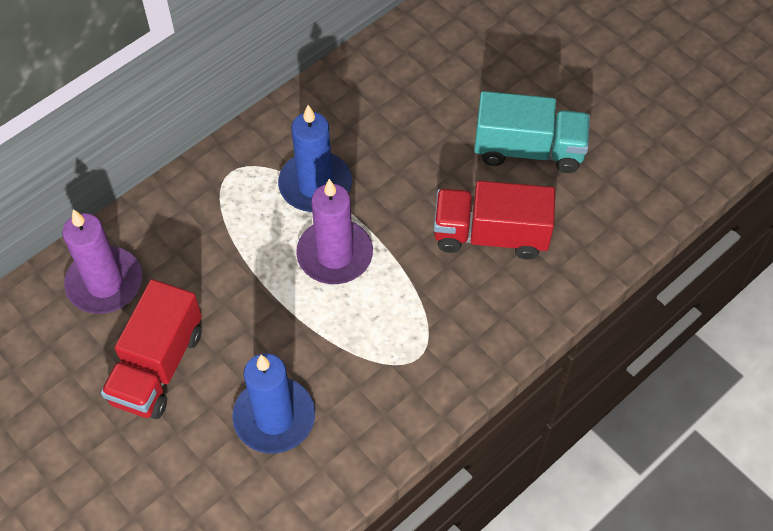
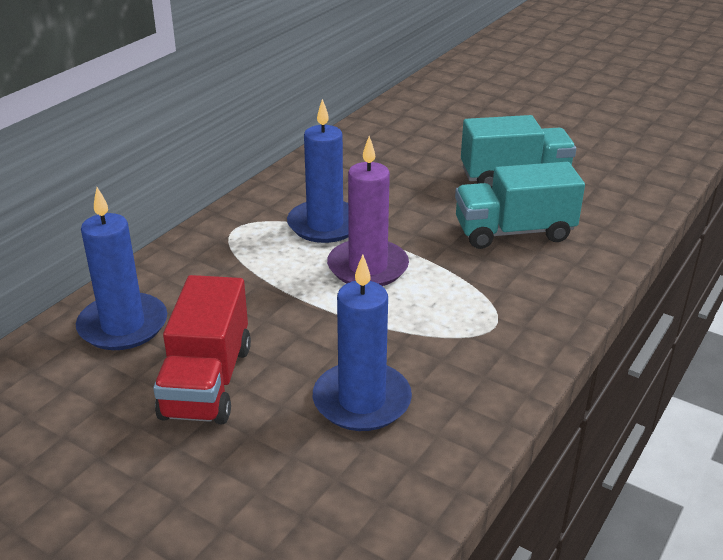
camera: 15 degrees left, 25 degrees down
(105, 283) = (123, 325): purple candle -> blue candle
(490, 235) = (514, 232): red truck -> turquoise truck

